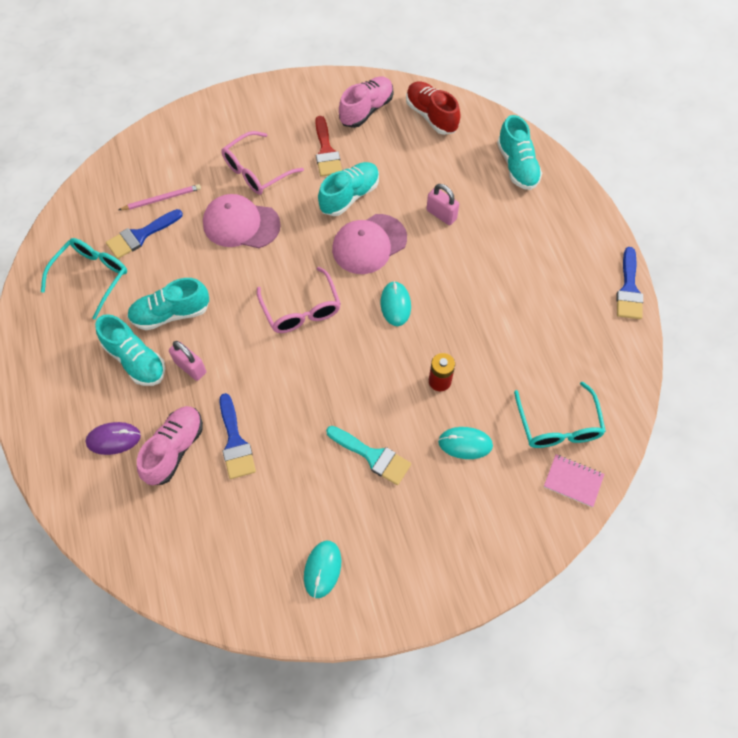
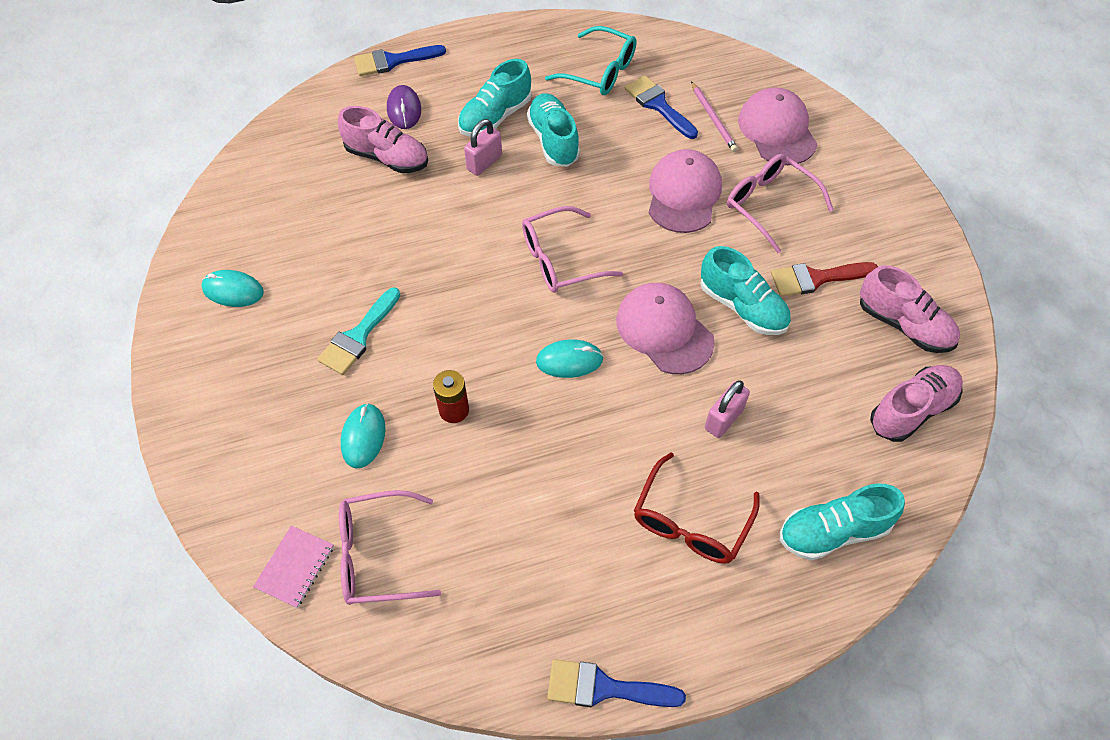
camera: 90 degrees right, 5 degrees down
(181, 159) = (777, 130): none -> pink cap
(235, 442) = (390, 207): blue brush -> blue brush (393, 61)
(431, 116) = (912, 410): red shoe -> pink shoe
(516, 238) = (691, 521): none -> red glasses
(558, 425) = (378, 555): turquoise glasses -> pink glasses

